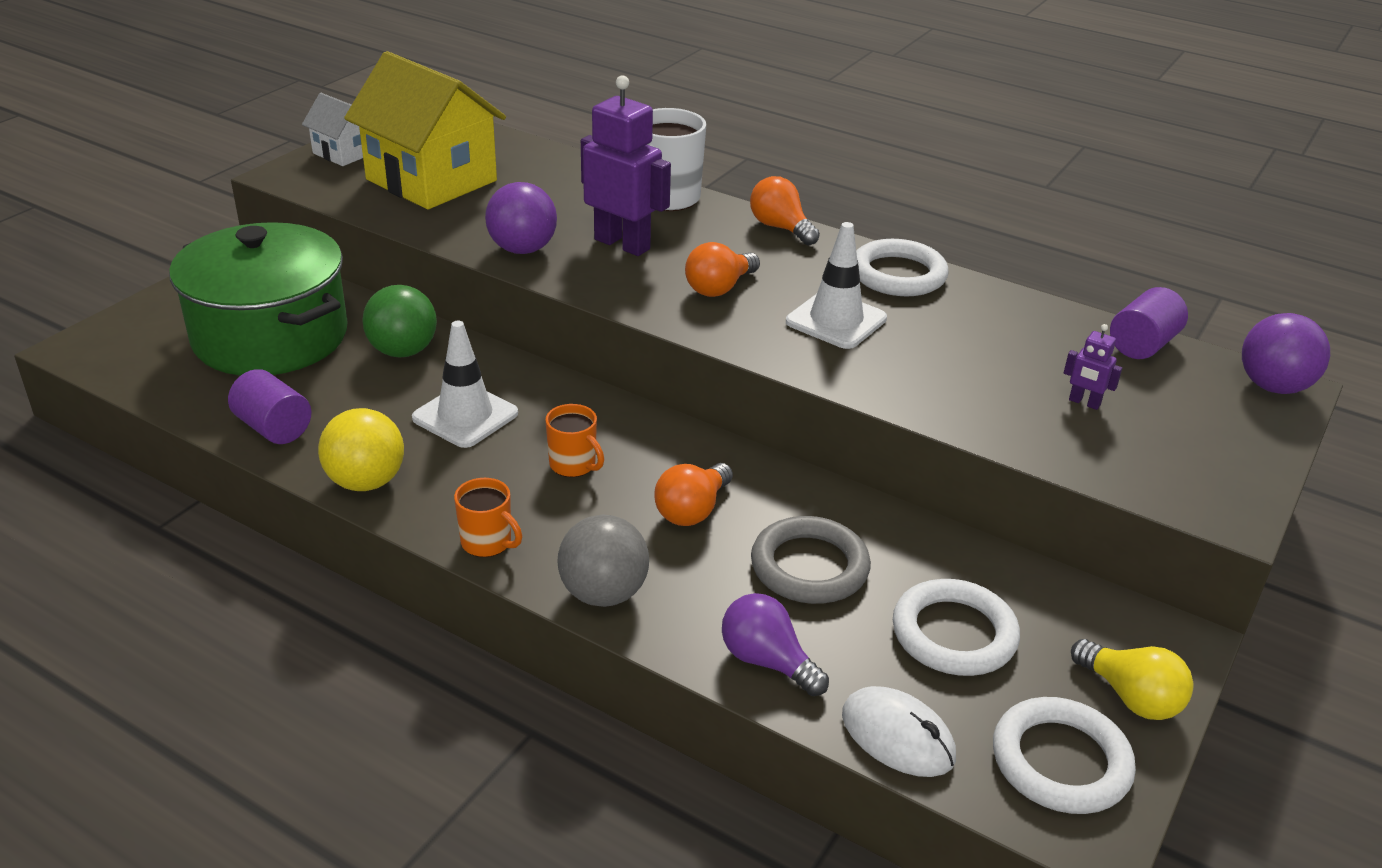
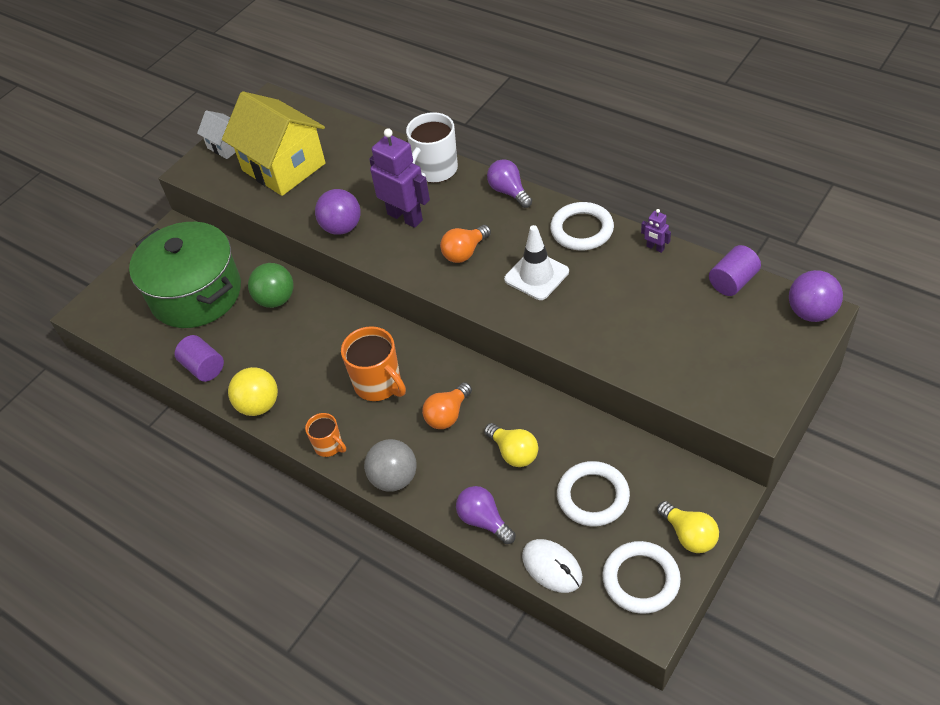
camera: 10 degrees right, 15 degrees up
(465, 416) = (314, 350): white traffic cone -> none
(573, 465) = (379, 384): orange mug -> orange mug, size x1.73
(780, 228) = (509, 192): orange light bulb -> purple light bulb
(809, 567) = (513, 452): grey ring -> yellow light bulb
(1084, 403) = (684, 335): purple robot -> purple robot (655, 248)

